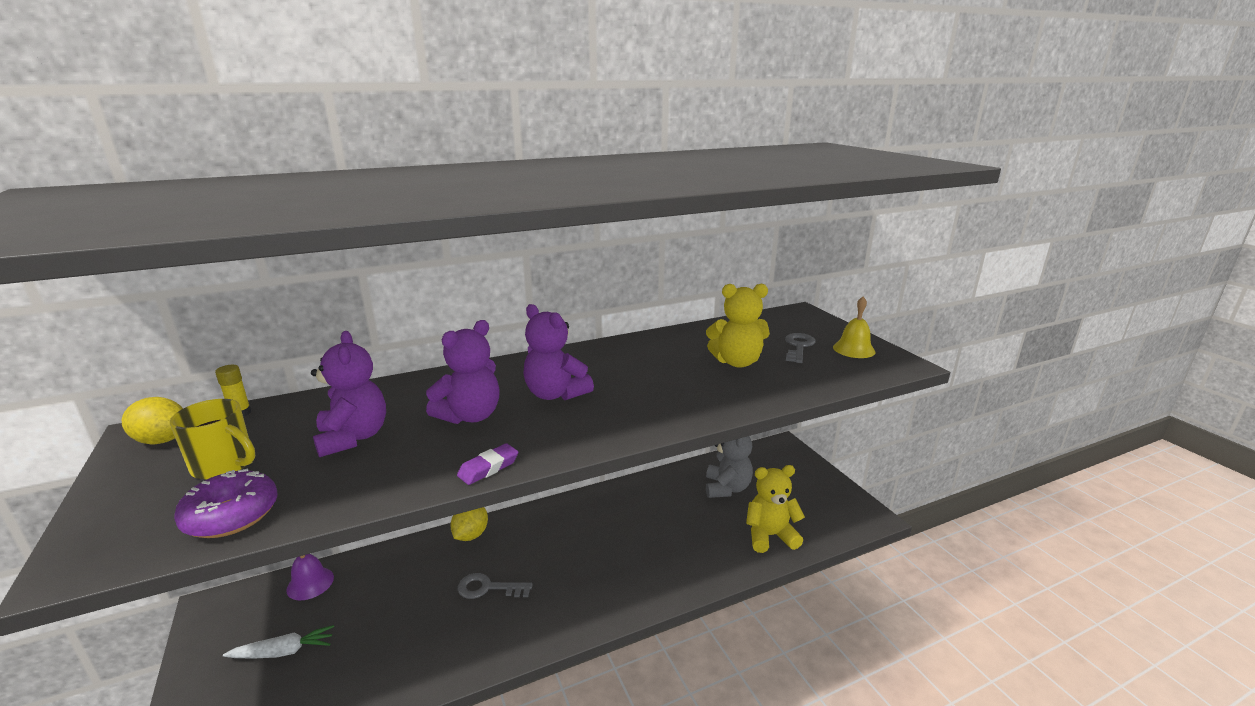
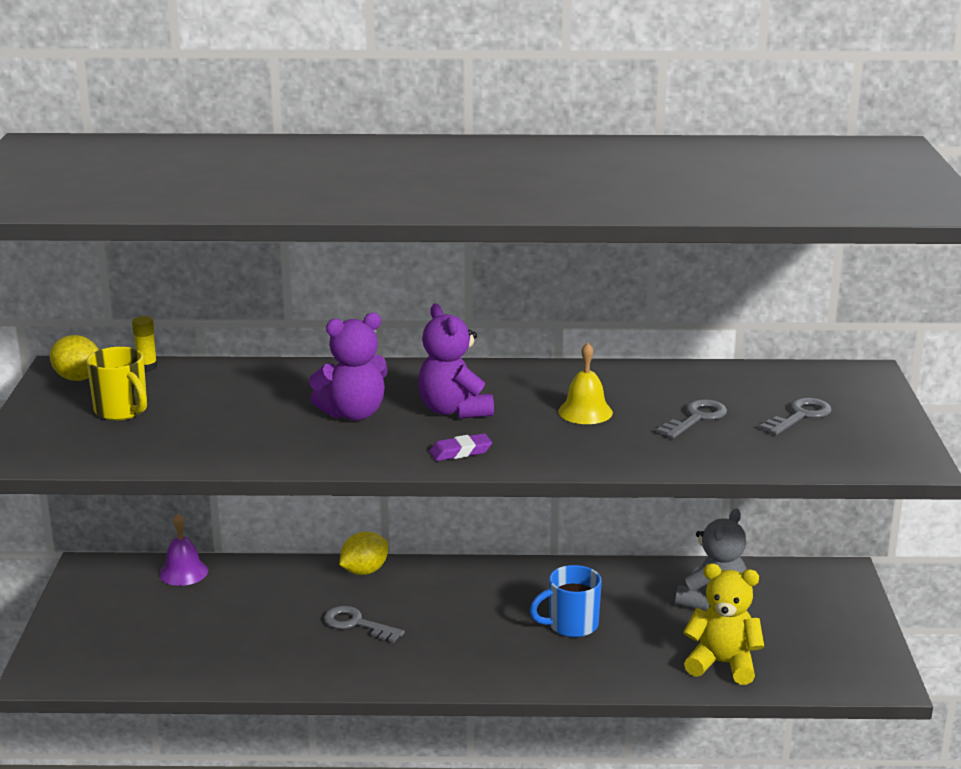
camera: 25 degrees right, 0 degrees up
(231, 515) = (117, 450): purple donut -> none
(283, 651) = (142, 621): white carrot -> none
(353, 438) = (236, 410): purple teddy bear -> none
(488, 468) = (340, 462): purple eraser -> purple eraser (460, 452)
(651, 536) = (571, 625): none -> blue mug
(737, 362) = (696, 418): yellow teddy bear -> grey key
(854, 349) = (871, 433): yellow bell -> yellow bell (585, 412)

